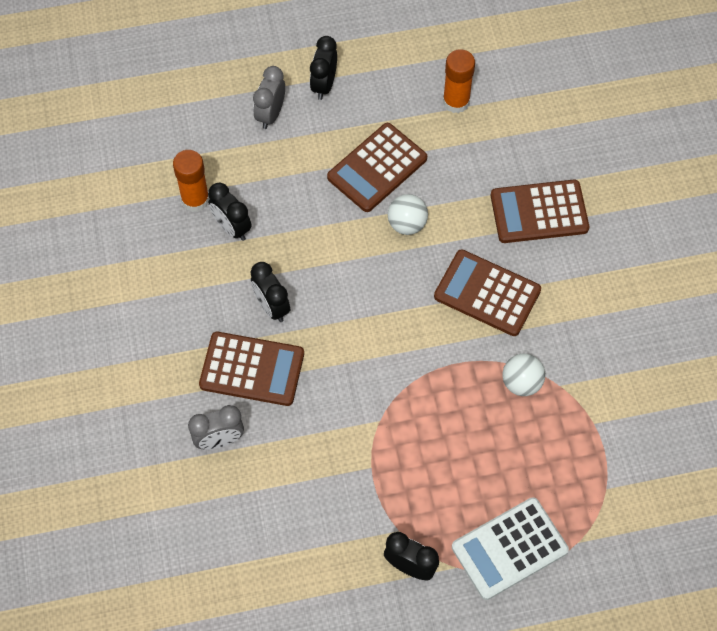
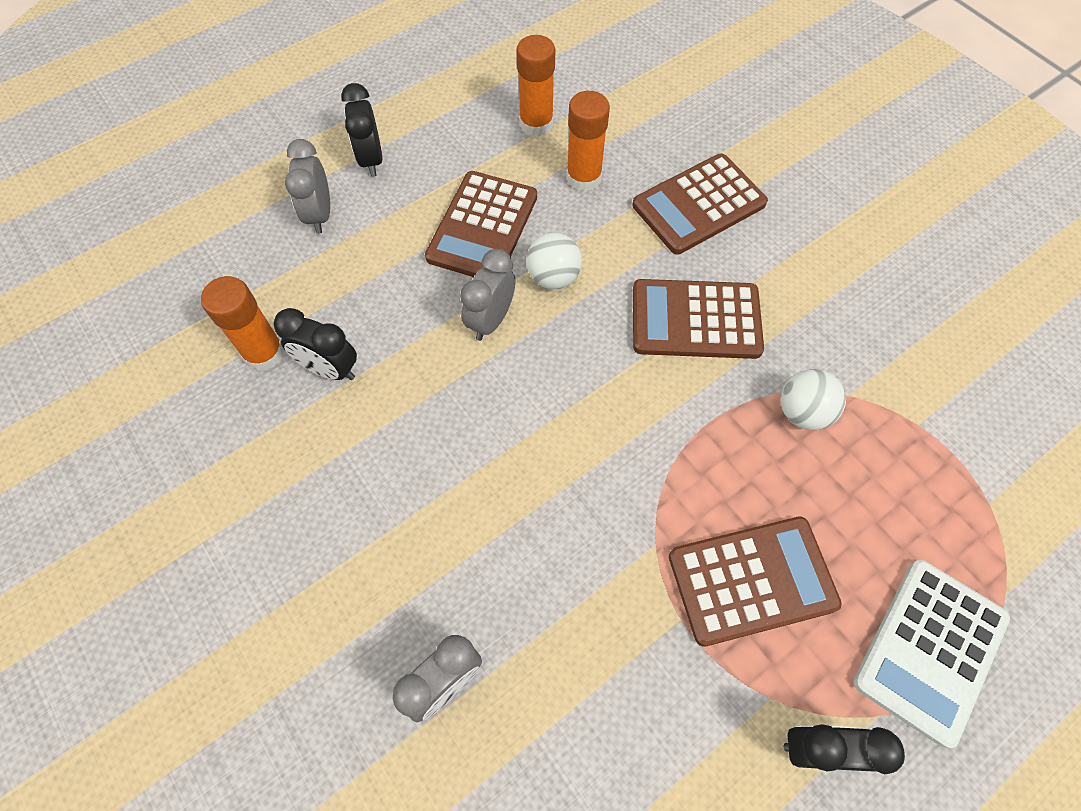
camera: 25 degrees left, 0 degrees up
(252, 369) = (445, 552): brown calculator -> brown calculator (752, 580)
(271, 306) = (431, 451): black clock -> none
(350, 237) = (491, 320): none -> grey clock
(467, 158) = (583, 177): none -> orange glue stick

